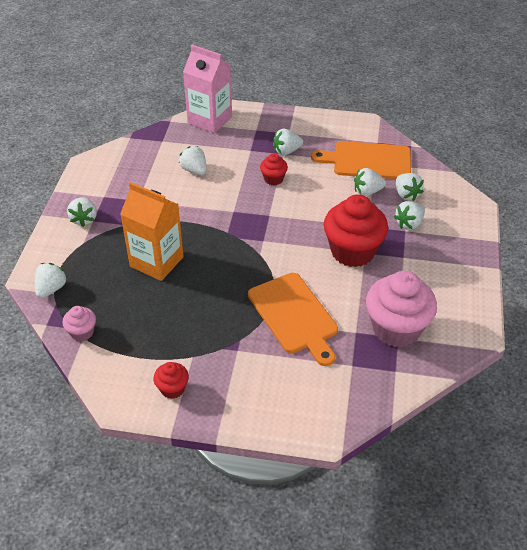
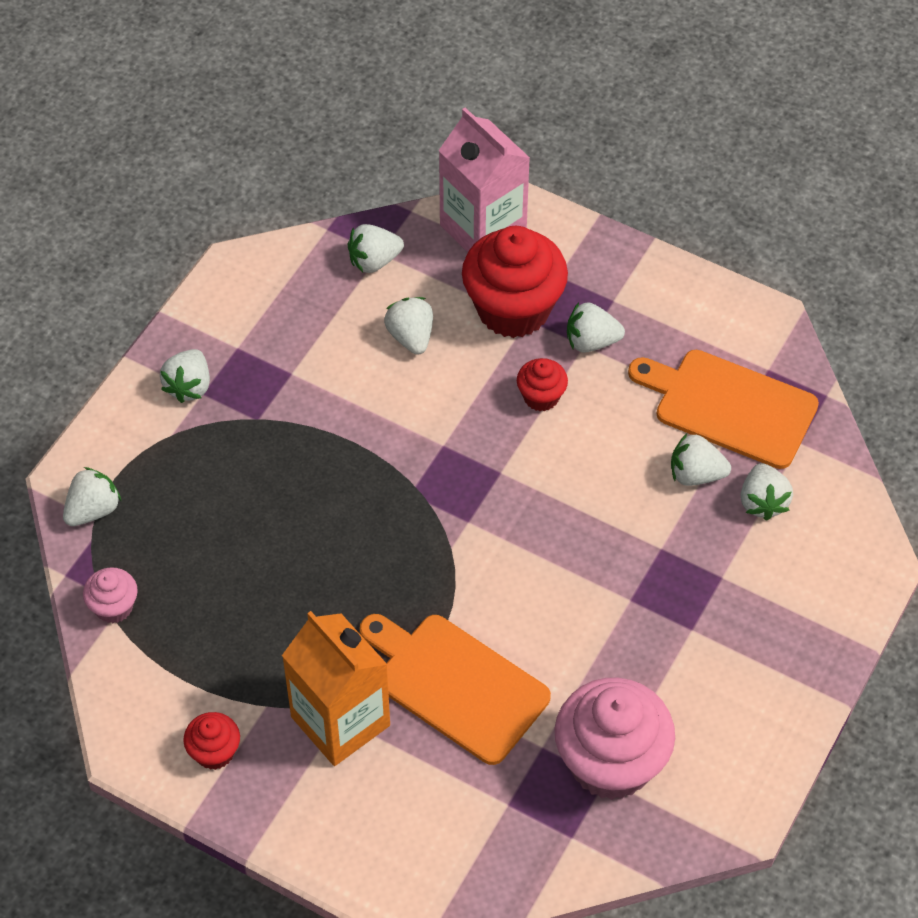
camera: 20 degrees right, 10 degrees up
(156, 262) = (276, 509): orange carton -> orange carton (340, 721)
(294, 316) = (456, 684): orange cutting board -> orange cutting board turned 135 degrees clockwise
(352, 251) = (610, 591): red cupcake -> red cupcake (513, 309)
(409, 224) = (736, 565): white strawberry -> white strawberry (374, 261)

